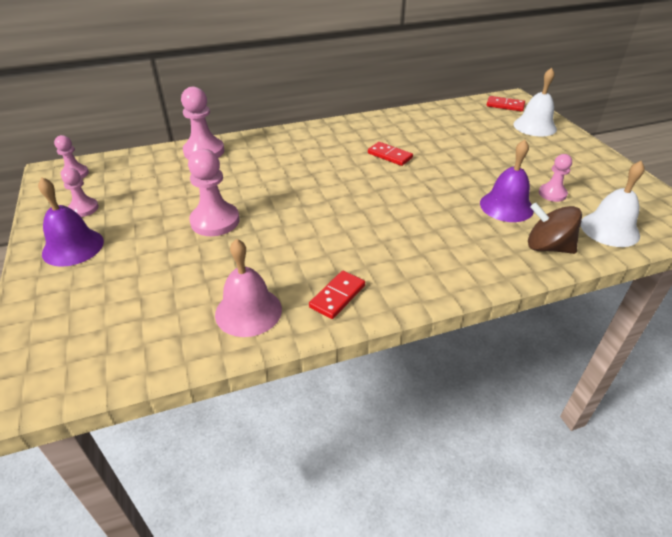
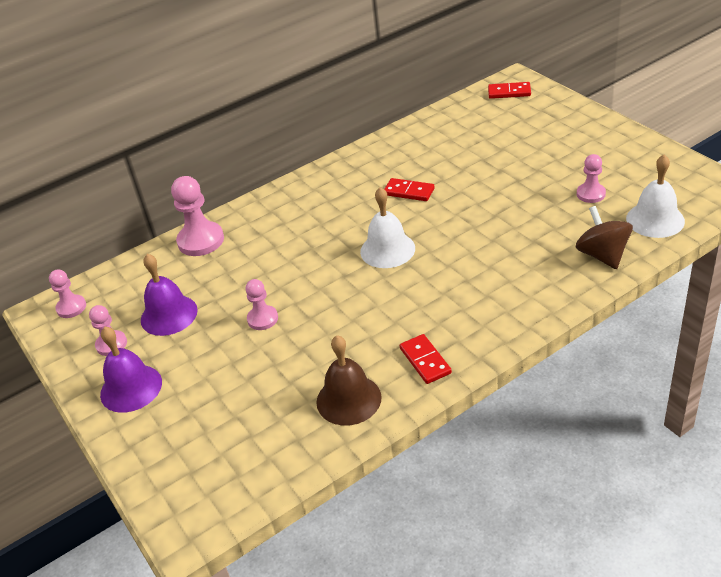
camera: 10 degrees left, 0 degrees up
(215, 221) = (262, 319): pink pawn -> pink pawn, size x0.60
(248, 311) = (348, 399): pink bell -> brown bell
(337, 296) = (425, 361): red domino -> red domino turned 45 degrees counterclockwise
(506, 206) = (550, 221): purple bell -> purple bell (169, 315)
(534, 126) = (549, 113): white bell -> white bell (387, 249)
(547, 247) = (602, 255): brown spinning top -> brown spinning top turned 60 degrees clockwise

